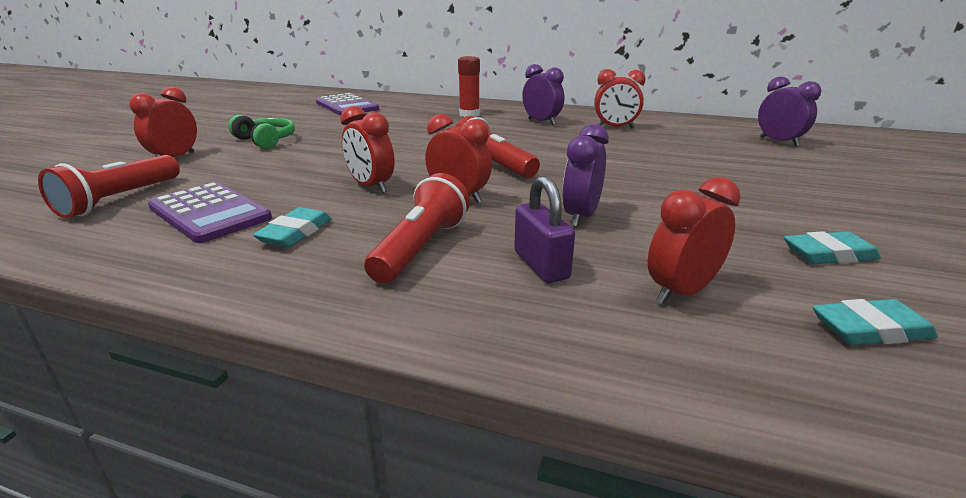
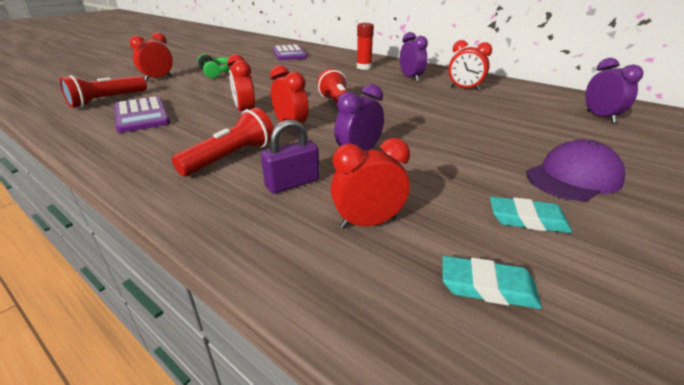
camera: 20 degrees right, 5 degrees up
(295, 233) = (172, 135): turquoise eraser -> none
(541, 265) = (292, 183): purple padlock -> purple padlock turned 60 degrees clockwise
(821, 205) = (573, 177): none -> purple cap

